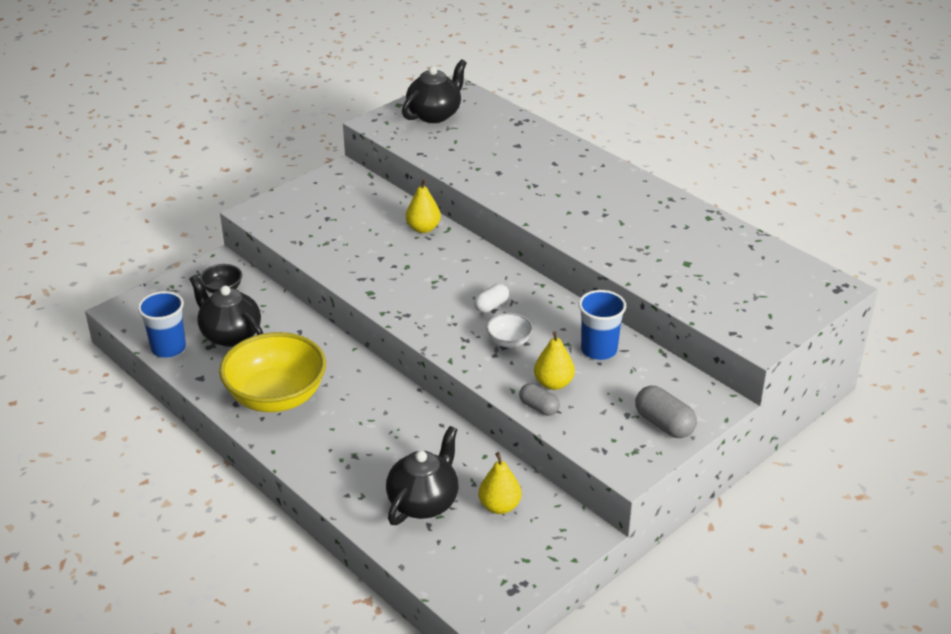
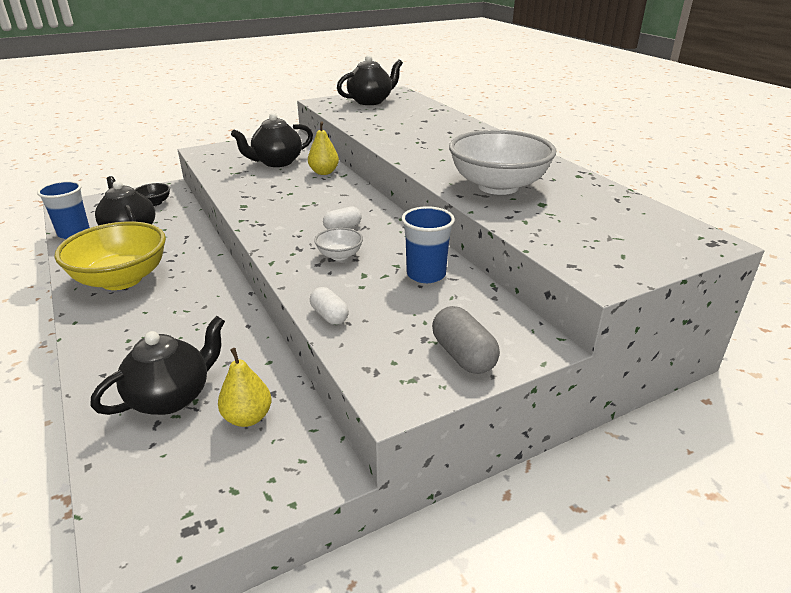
camera: 15 degrees right, 5 degrees down
(359, 219) = (277, 162): none -> black teapot
(538, 407) = (329, 316): grey capsule -> white capsule
(553, 383) = (360, 296): yellow pear -> none
(639, 245) = (498, 186): none -> white bowl

